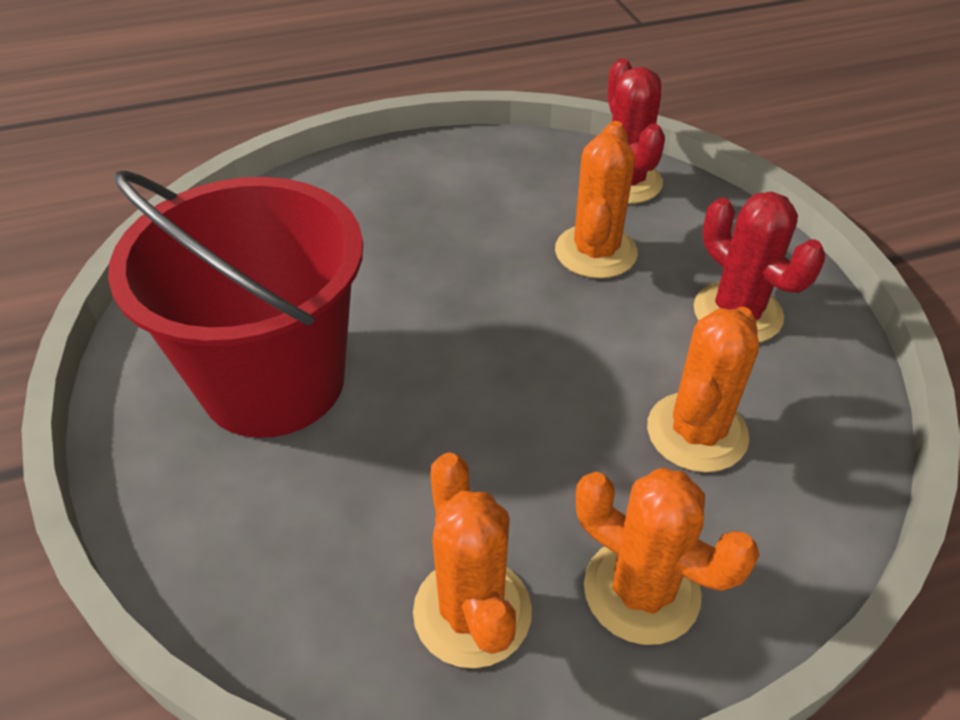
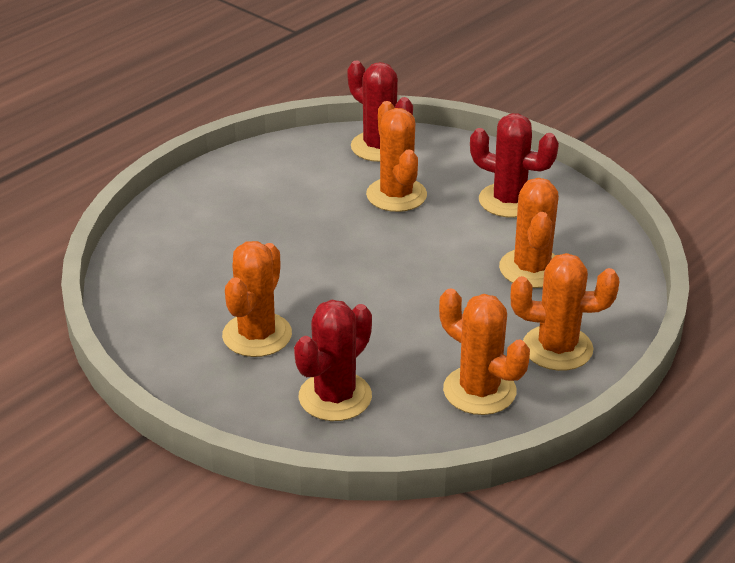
camera: 30 degrees left, 10 degrees down
(273, 381) = (257, 335): red bucket -> orange cactus
(279, 521) = (335, 397): none -> red cactus

